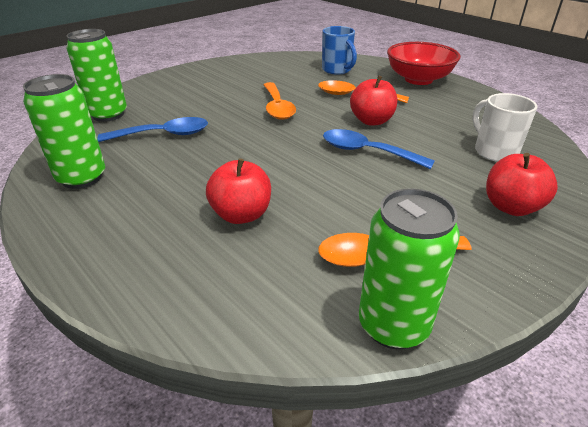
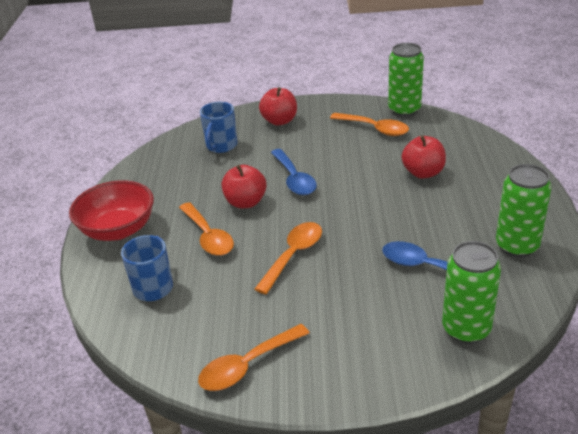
camera: 135 degrees left, 0 degrees up
(233, 67) = (247, 365): none -> orange spoon
(494, 151) = (221, 146): white mug -> blue mug

